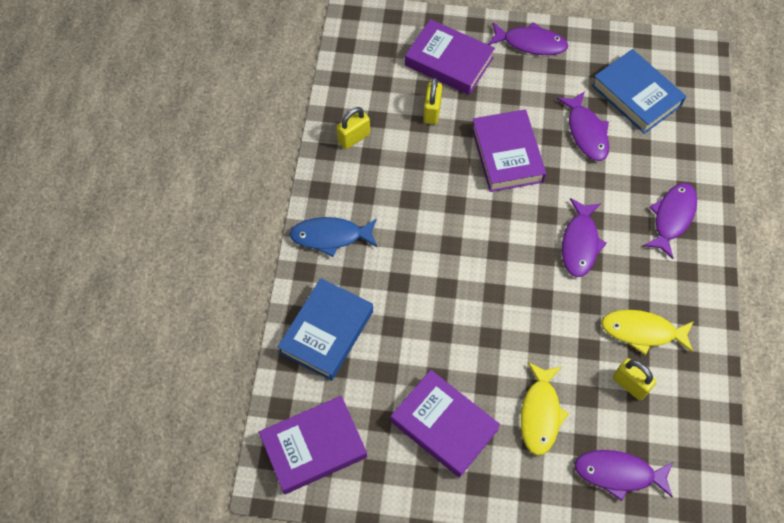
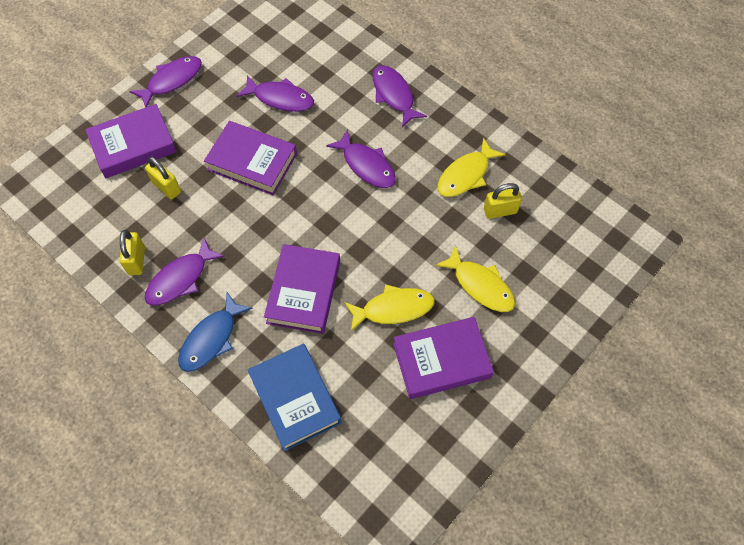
camera: 55 degrees left, 0 degrees up
(314, 447) = (389, 476): purple book -> purple book (304, 292)
(461, 355) = (393, 309): none -> yellow fish
(618, 473) = (561, 265): purple fish -> purple fish (180, 279)
(636, 95) = (279, 47): blue book -> none

